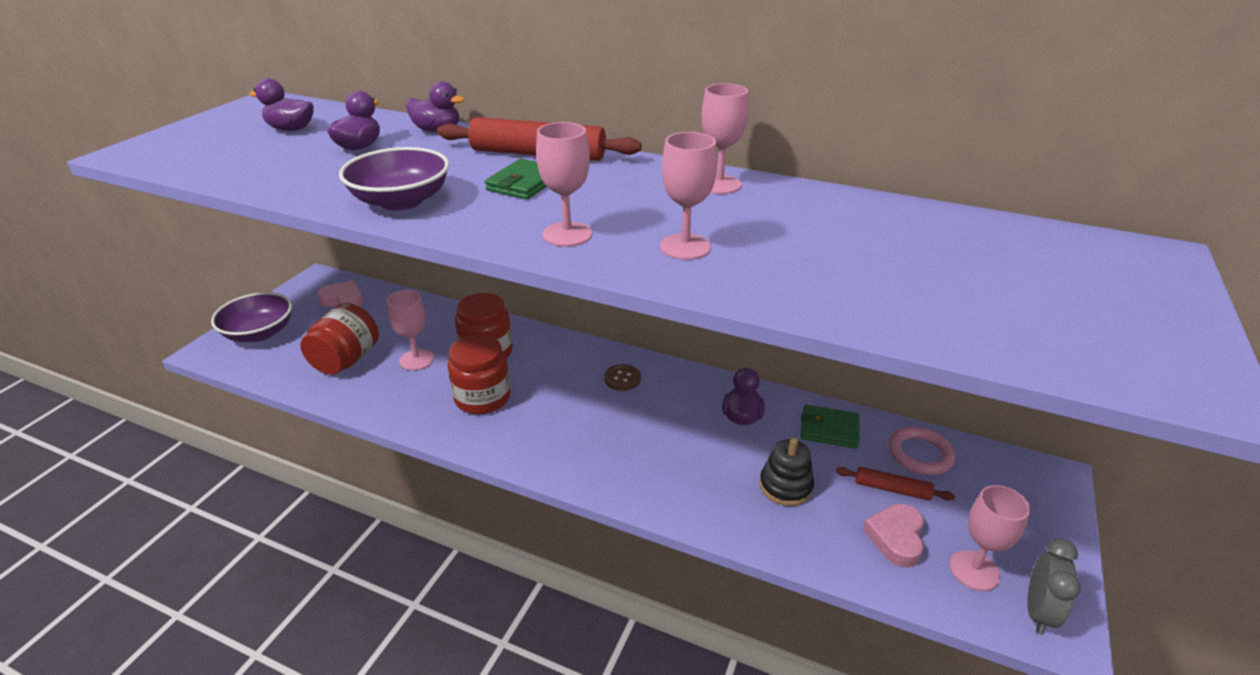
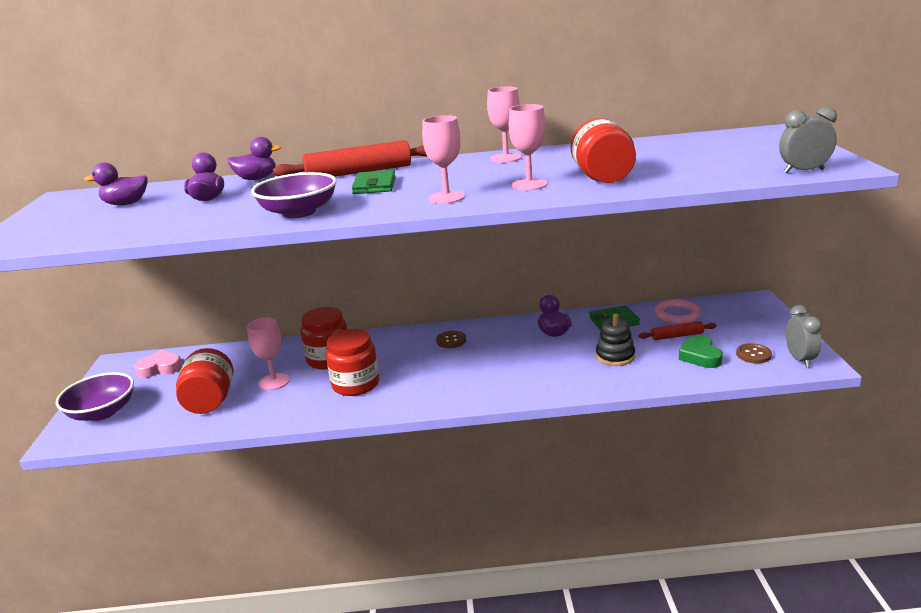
camera: 25 degrees left, 10 degrees down
(791, 269) = (603, 178): none -> red jar
(896, 538) = (700, 356): pink heart -> green heart
(974, 570) = (753, 354): pink goblet -> brown button
(1113, 372) = (803, 171): none -> grey clock

